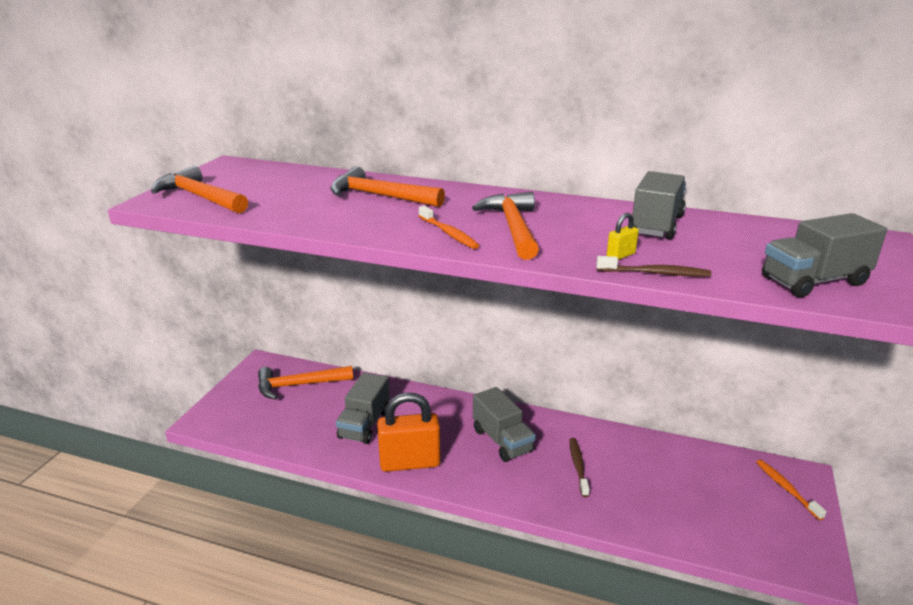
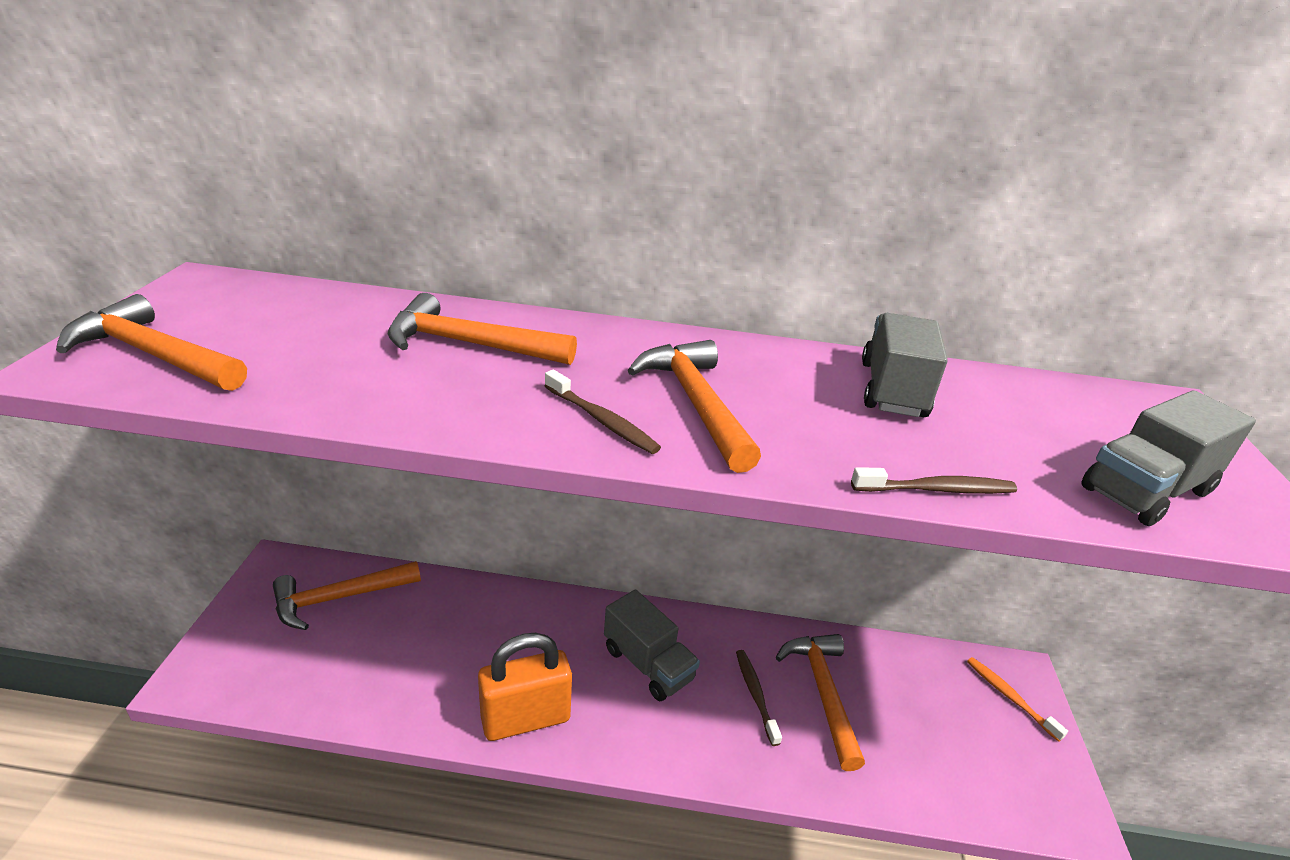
camera: 15 degrees left, 5 degrees up
(364, 424) = (449, 658): grey truck -> none
(448, 233) = (602, 420): orange toothbrush -> brown toothbrush
(620, 255) = (872, 454): yellow padlock -> none
(631, 470) = (823, 693): none -> orange hammer

